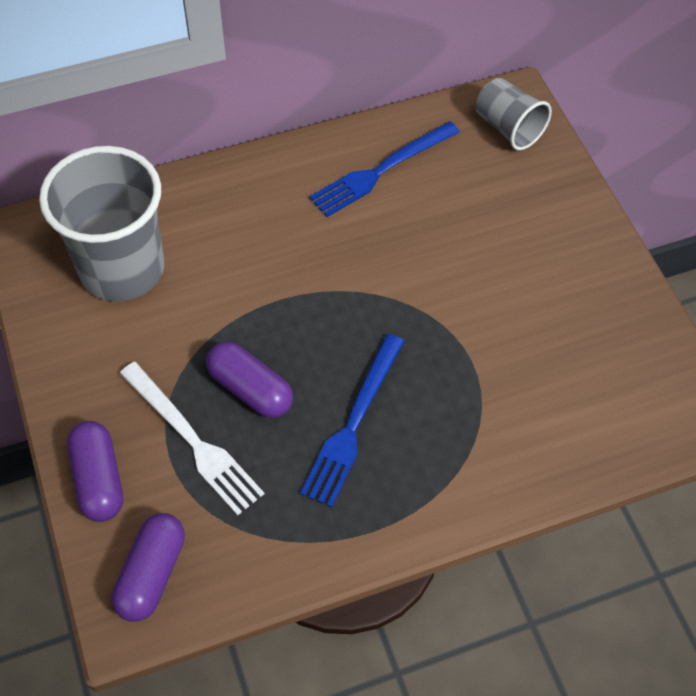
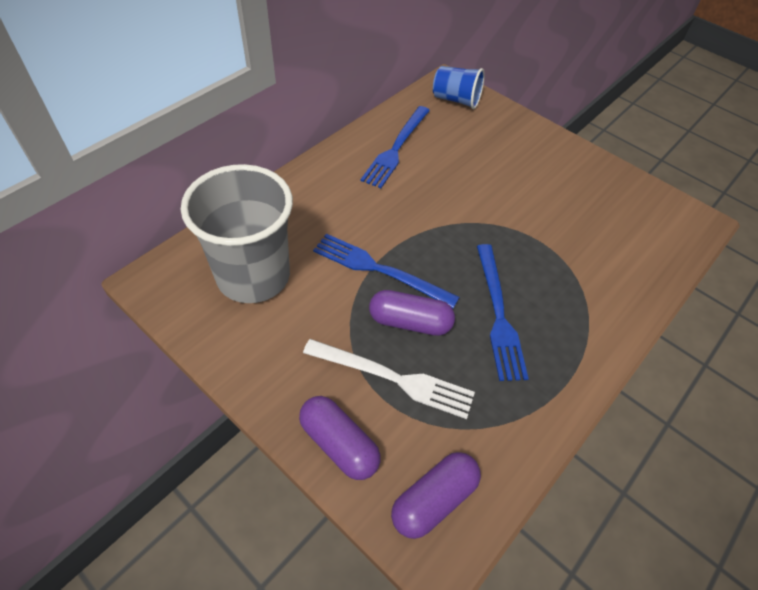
camera: 30 degrees left, 5 degrees down
(152, 574) = (434, 500): purple capsule -> purple capsule turned 60 degrees clockwise
(258, 316) = (379, 270): none -> blue fork
(508, 128) = (456, 100): grey cup -> blue cup

